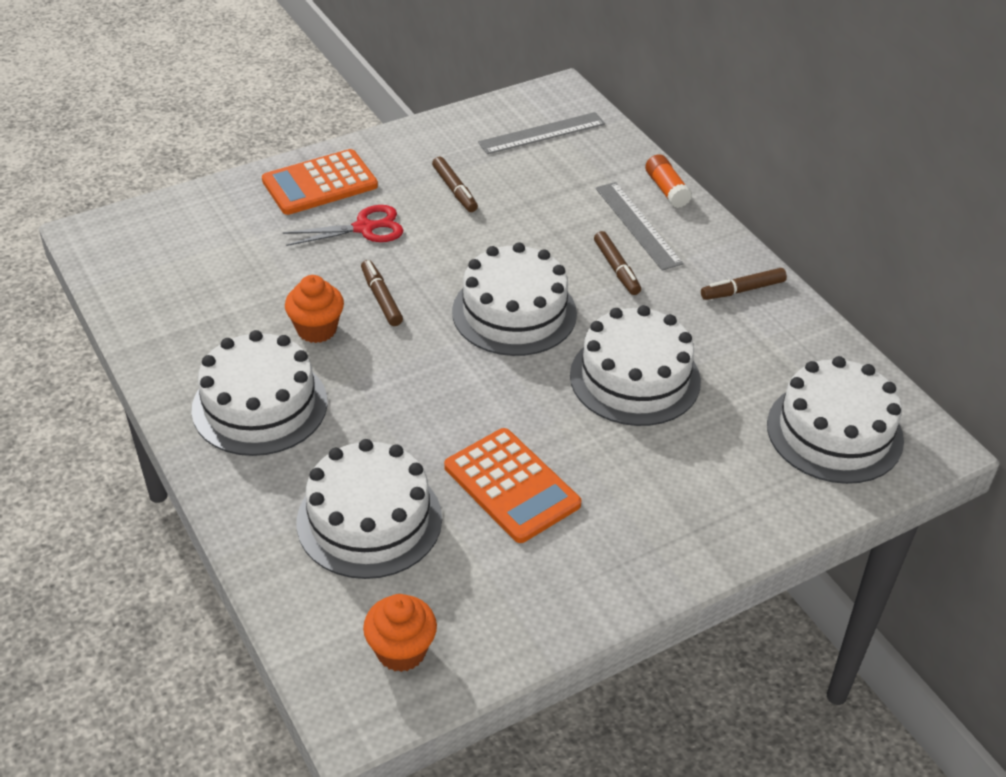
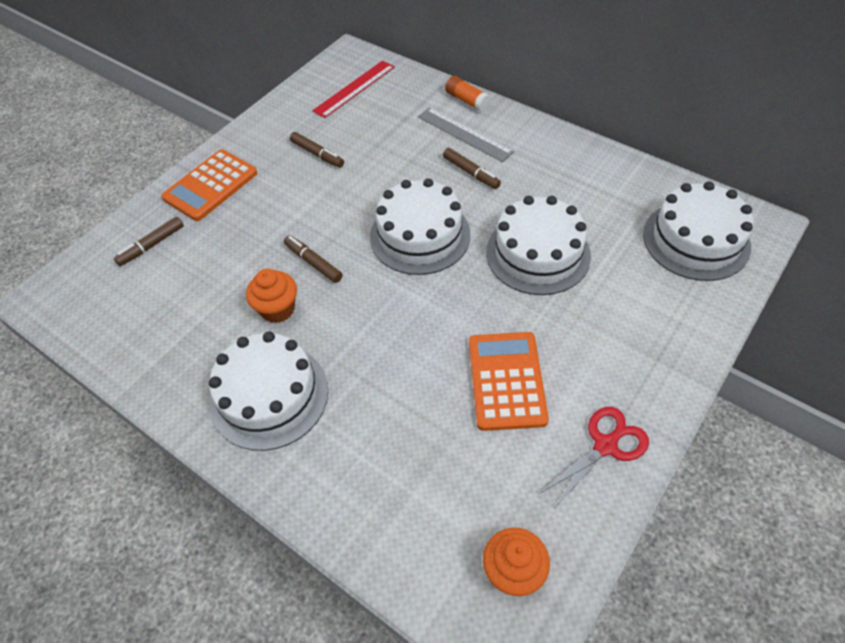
camera: 20 degrees left, 10 degrees up
(364, 228) = (266, 210): red scissors -> red scissors (605, 446)
(369, 520) = (417, 461): white cake -> none
(511, 486) = (506, 380): orange calculator -> orange calculator turned 120 degrees counterclockwise
(542, 133) = (354, 88): grey ruler -> red ruler
(742, 290) = (566, 156): brown marker -> brown marker (151, 245)

